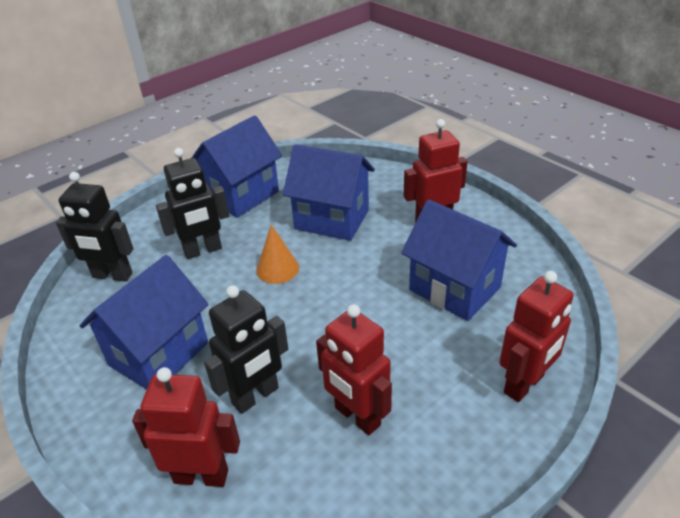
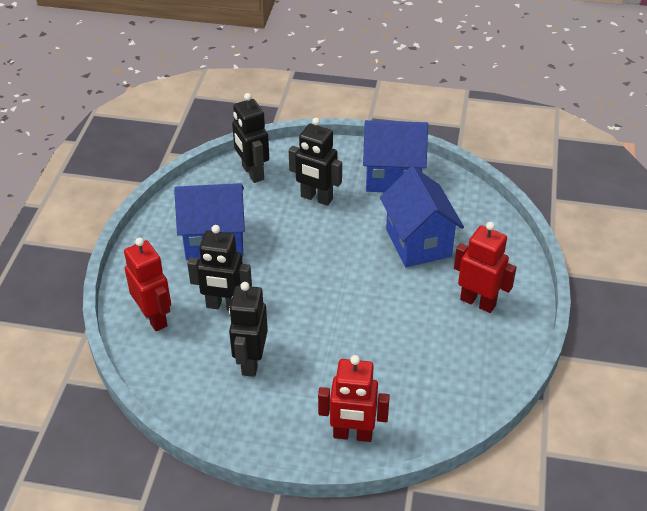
camera: 50 degrees right, 5 degrees up
(277, 269) = (337, 246): orange cone -> none
(357, 416) = (251, 362): red robot -> black robot
(454, 288) = (412, 353): blue house -> none

